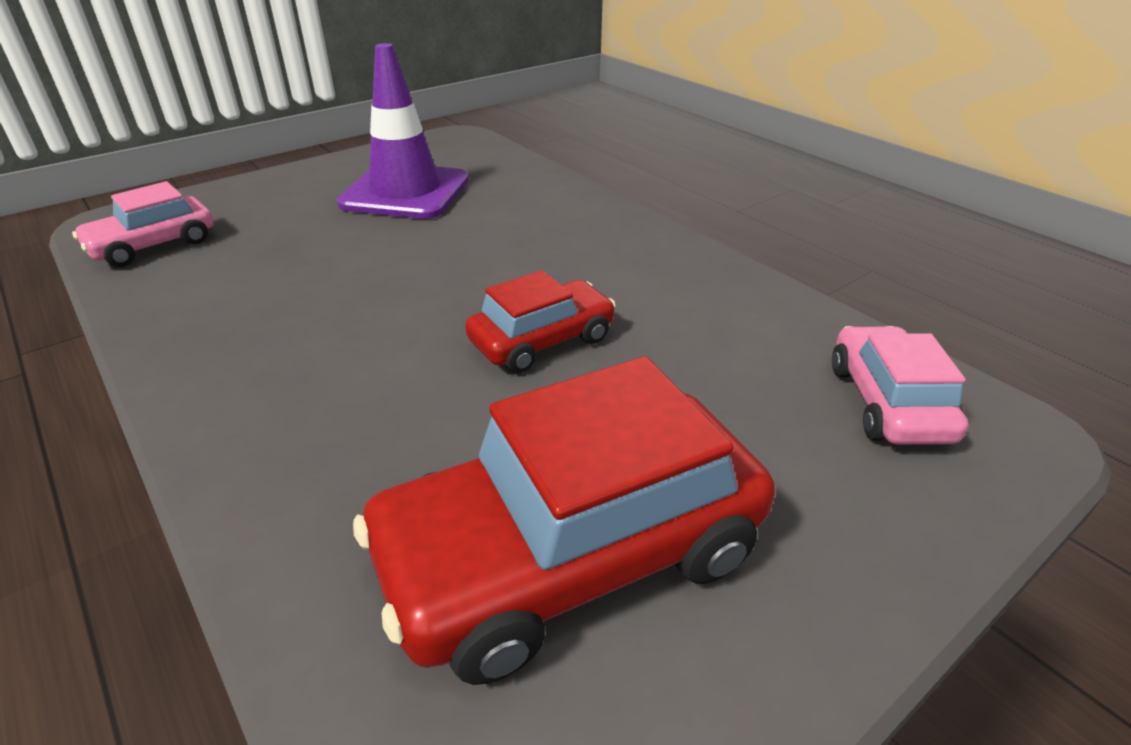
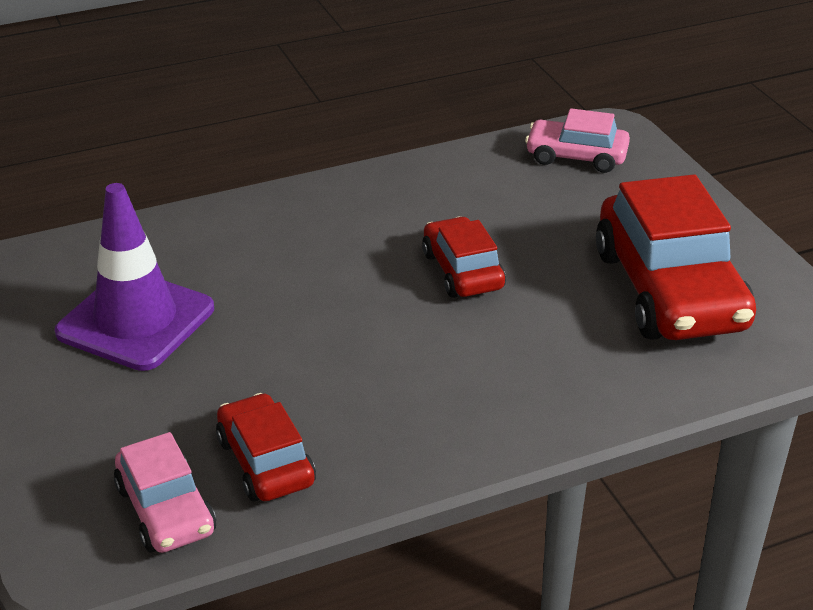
camera: 75 degrees left, 0 degrees up
(204, 276) = (266, 461): none -> red car

